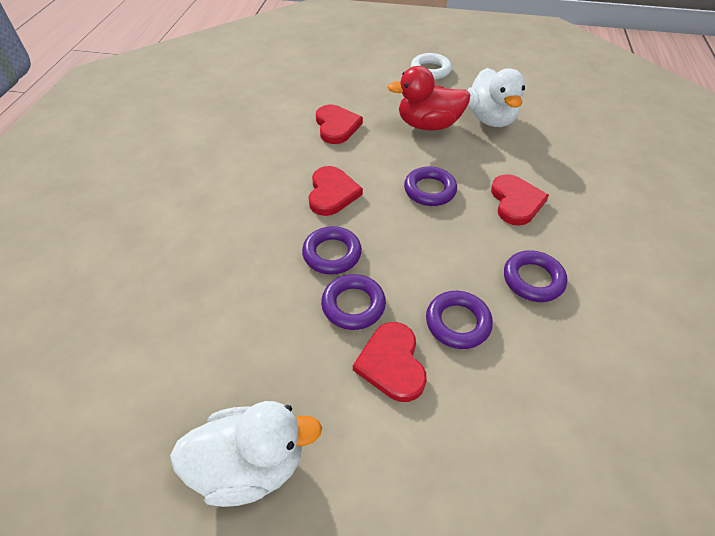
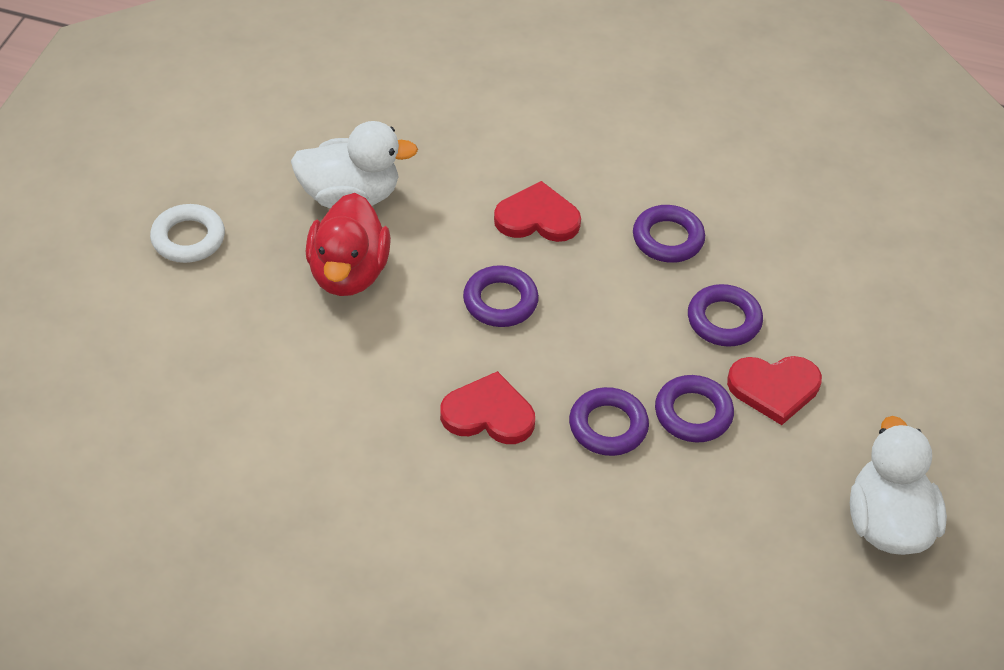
camera: 85 degrees left, 0 degrees up
(336, 126) = (323, 391): red heart -> none

